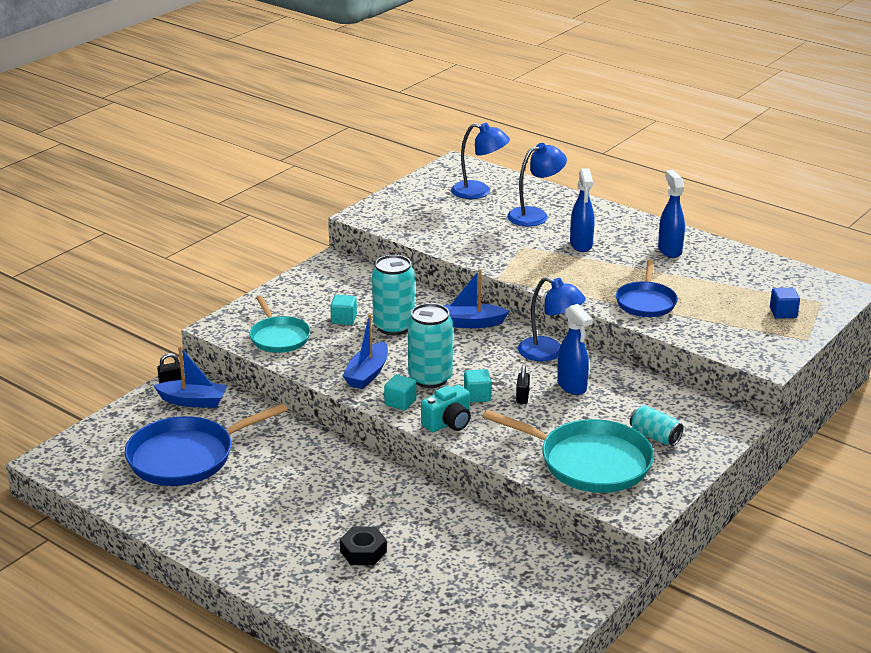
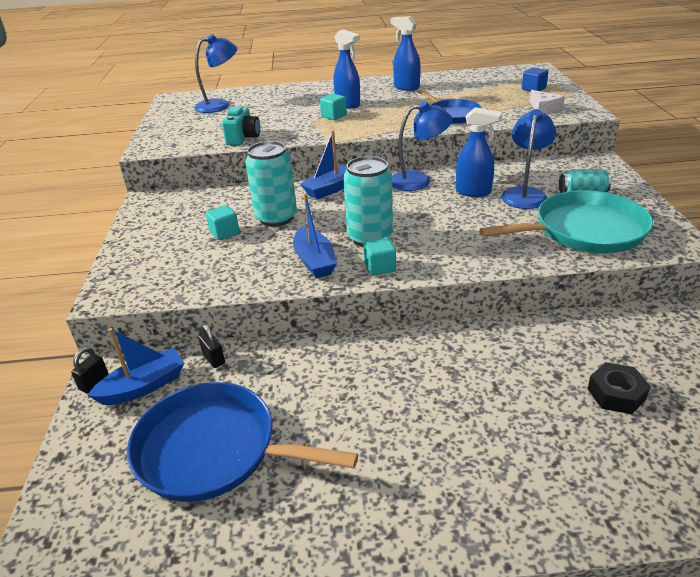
camera: 40 degrees left, 5 degrees up
(186, 457) = (213, 449): blue pan -> blue pan turned 90 degrees clockwise
(279, 337) = (185, 274): turquoise pan -> none
(363, 552) = (526, 422): black nut -> black nut (616, 394)
(448, 423) = (444, 261): turquoise camera -> turquoise camera (243, 138)
(477, 396) = (426, 231): turquoise cube -> turquoise cube (334, 116)
(522, 397) = (458, 215): black padlock -> black padlock (214, 359)
(535, 215) = (285, 102): blue lamp -> blue lamp (525, 194)
(741, 338) = (544, 108): none -> white cheese

